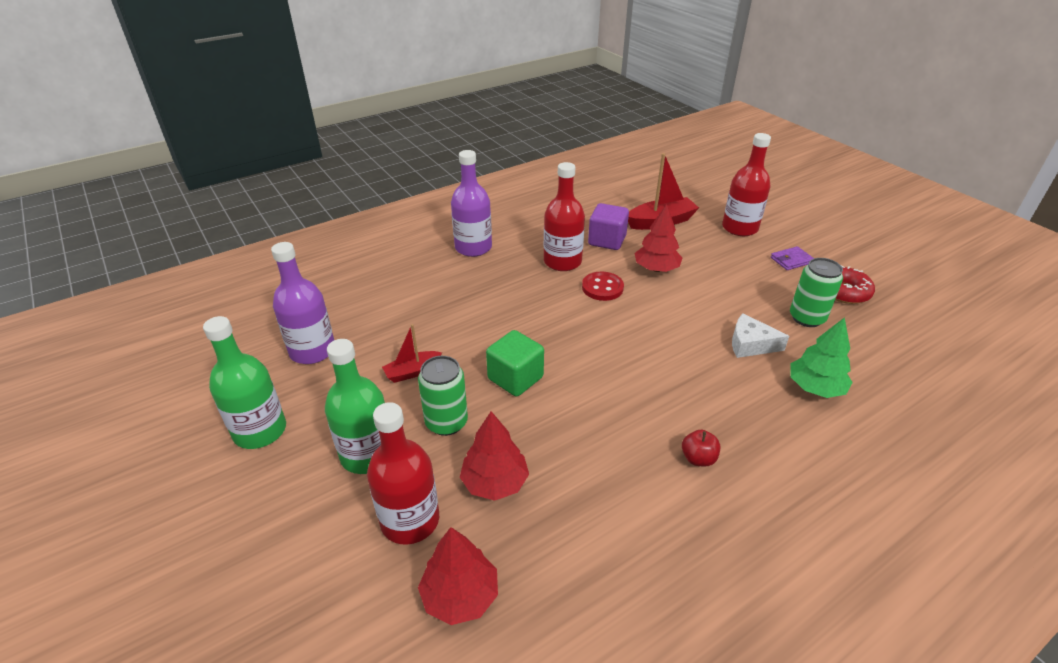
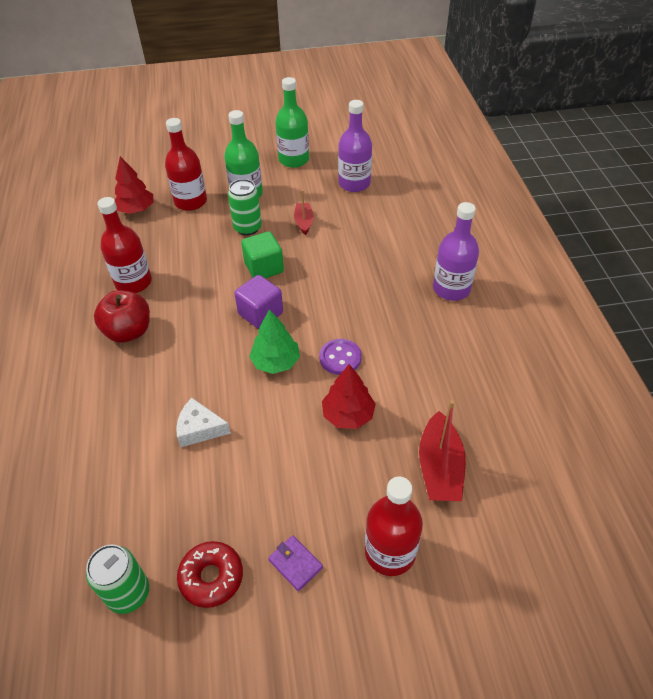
camera: 115 degrees right, 10 degrees up
(495, 482) = (188, 236): red tree -> none
(562, 262) = (397, 344): red bottle -> red bottle (133, 282)
(602, 288) = (340, 358): red button -> purple button
(607, 240) = (420, 396): purple cube -> purple cube (260, 314)
(698, 458) = (128, 331): red apple -> red apple, size x1.94
(750, 344) = (199, 429): white cheese -> white cheese turned 120 degrees counterclockwise
(791, 260) = (295, 564): purple wallet -> purple wallet turned 45 degrees counterclockwise
(806, 318) = (199, 502): green can -> green can (128, 593)
(815, 388) = (125, 443): green tree -> green tree (276, 362)

